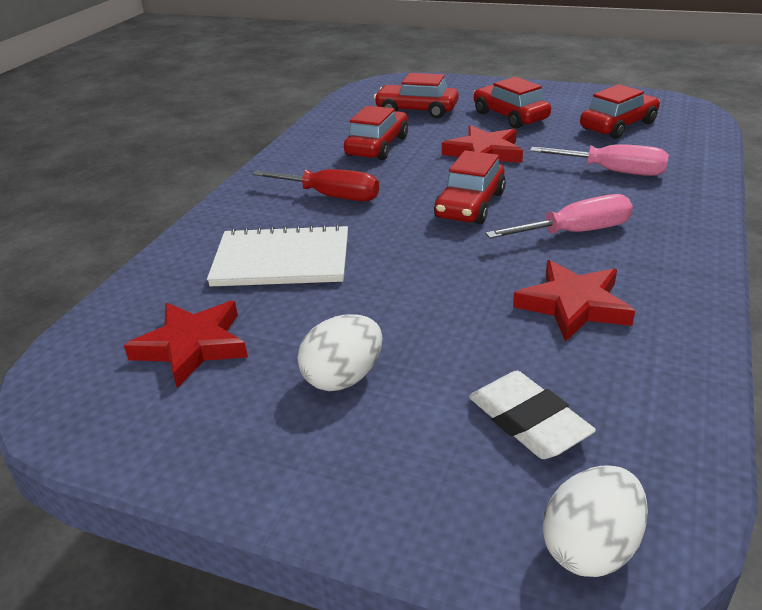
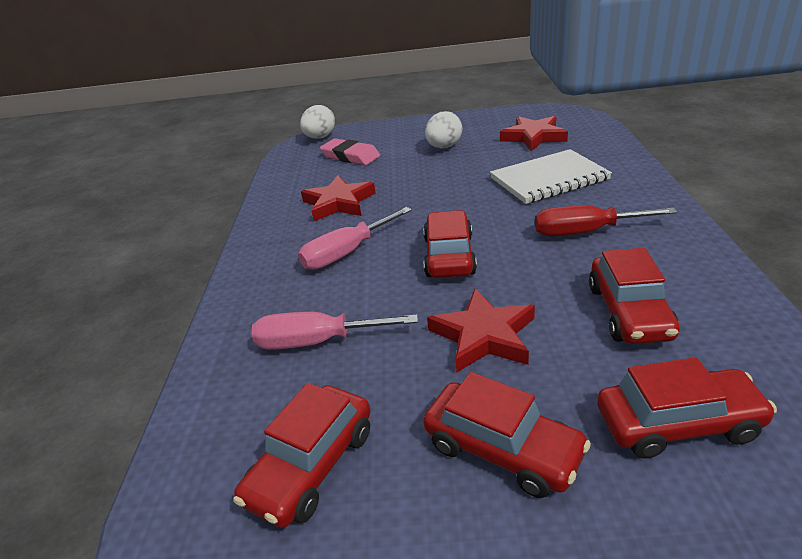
camera: 160 degrees right, 0 degrees up
(528, 421) = (350, 156): white eraser -> pink eraser

